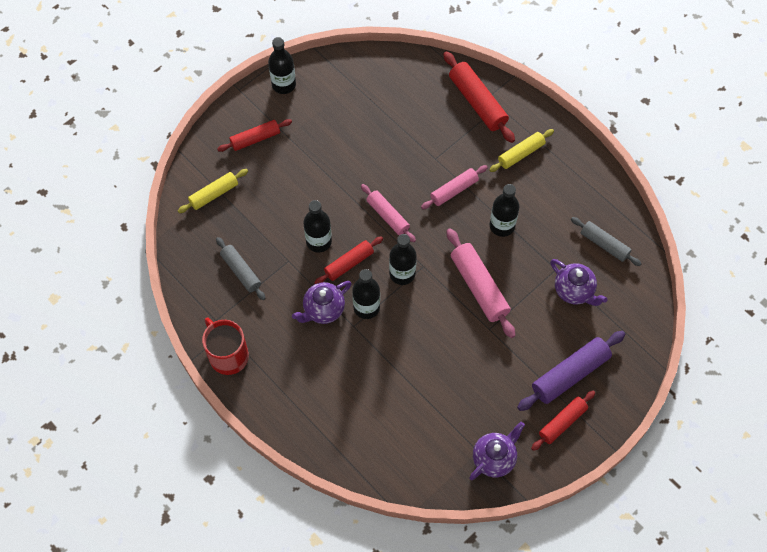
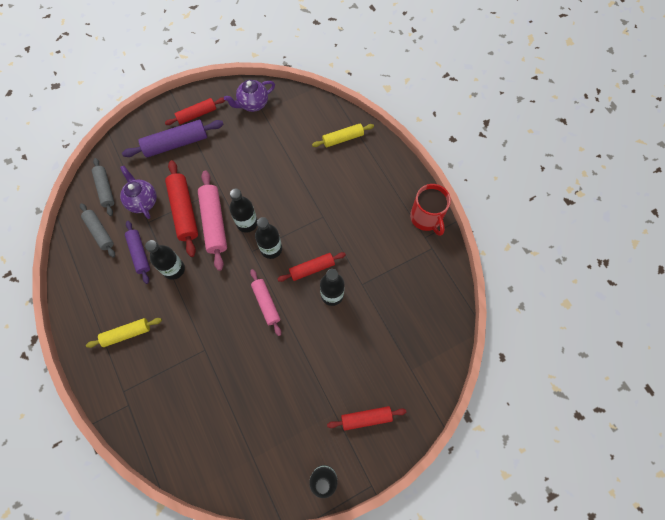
camera: 165 degrees left, 5 degrees up
(214, 194) = (416, 366): yellow rolling pin -> yellow rolling pin (343, 138)
(241, 271) = (404, 285): grey rolling pin -> grey rolling pin (105, 189)
(323, 310) = (343, 235): purple teapot -> none
(366, 307) = (308, 228): black bottle -> black bottle (247, 223)
(454, 190) = (200, 313): pink rolling pin -> none
(477, 102) = (141, 401): red rolling pin -> red rolling pin (184, 211)
(548, 233) = (139, 253): none -> purple rolling pin

